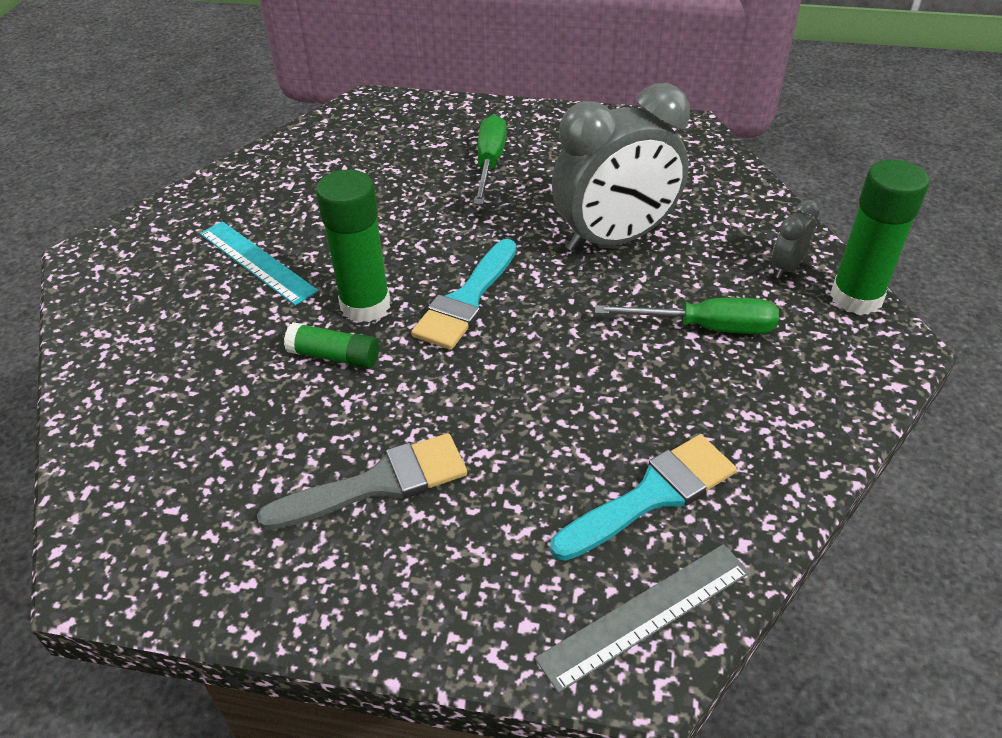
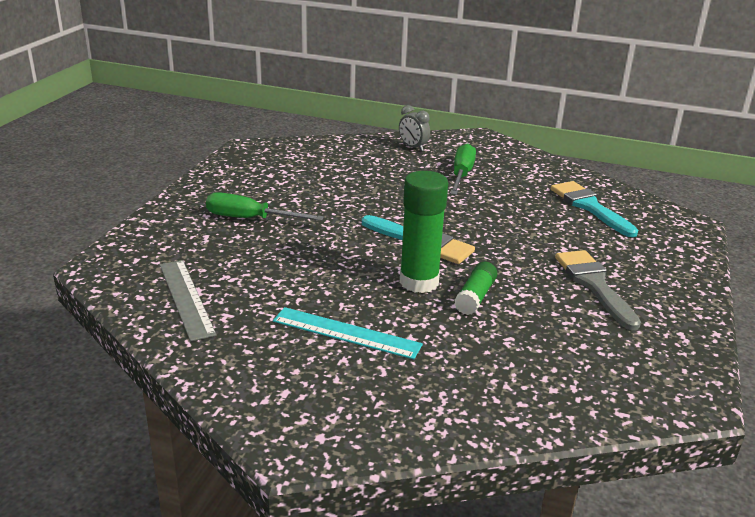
camera: 85 degrees left, 15 degrees down
(257, 262) = (346, 333): turquoise ruler -> turquoise ruler turned 60 degrees clockwise
(614, 239) = (369, 187): grey clock -> none
(645, 614) = (663, 218): grey ruler -> grey ruler (186, 298)
(856, 297) = (443, 137): green glue stick -> none

